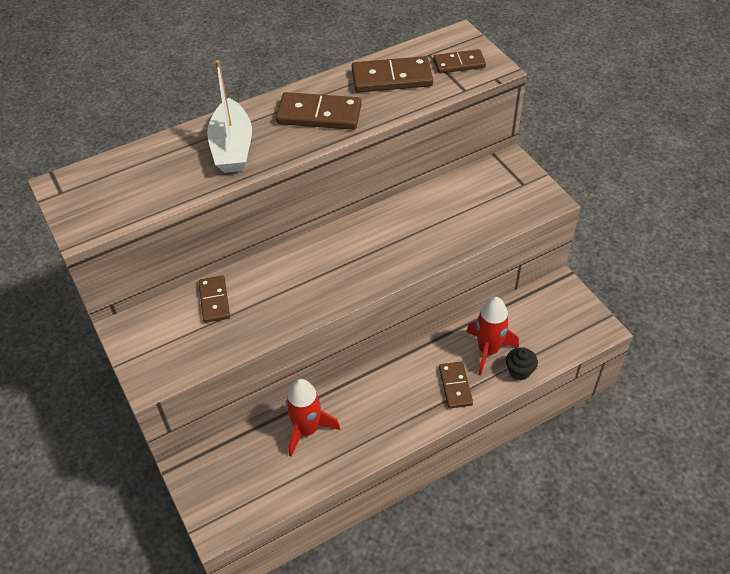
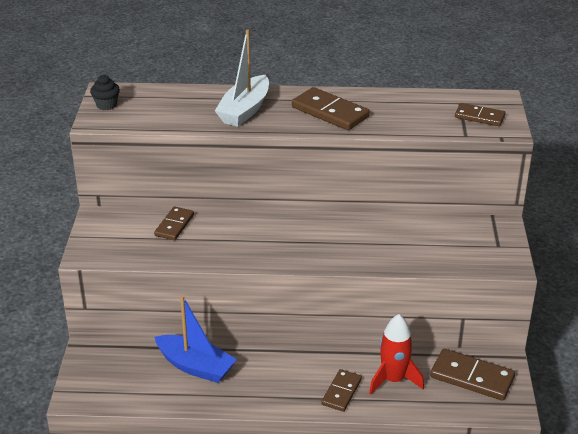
camera: 30 degrees right, 15 degrees down
(307, 430) = (195, 366): red rocket -> blue boat
(392, 78) = (412, 108): brown domino -> brown domino (472, 377)
(519, 371) = (407, 407): black cupcake -> black cupcake (106, 105)

